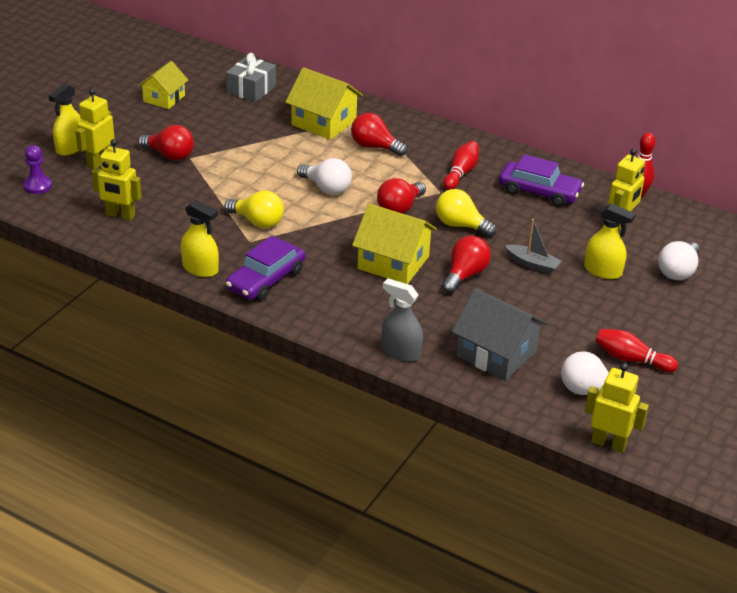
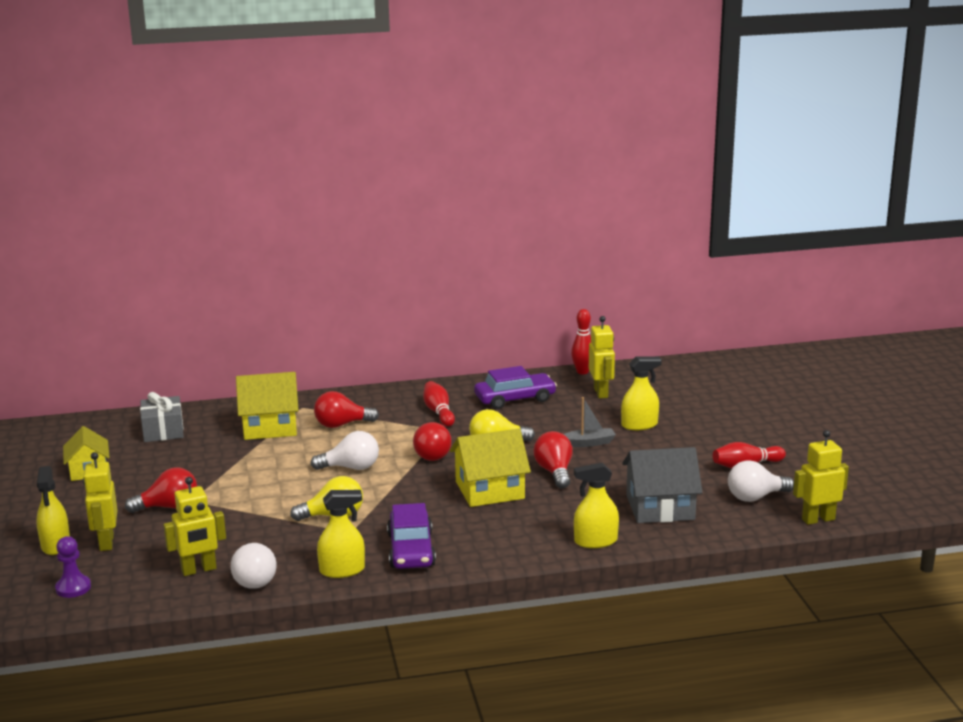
camera: 40 degrees left, 15 degrees down
(400, 352) = (595, 541): grey spray bottle -> yellow spray bottle
(678, 271) = (684, 403): white light bulb -> white light bulb (255, 579)

